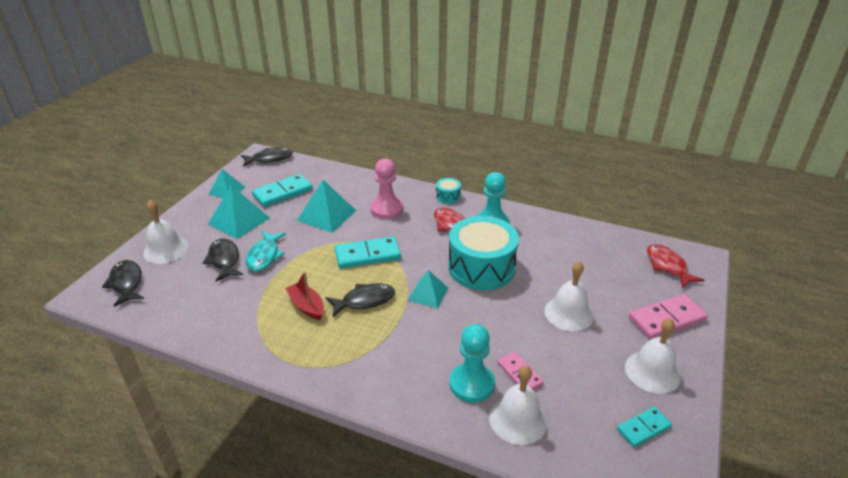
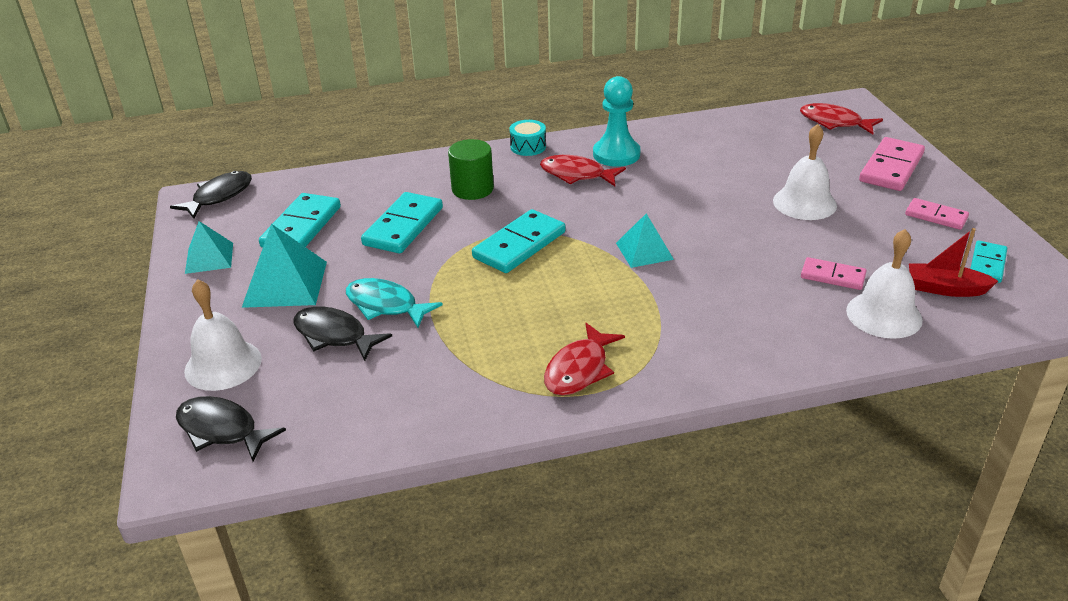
camera: 35 degrees left, 0 degrees up
(264, 256) = (386, 305): turquoise fish -> turquoise fish turned 150 degrees clockwise
(303, 346) = (579, 369): none -> red fish
(307, 306) = (522, 329): red boat -> red boat (945, 289)
(327, 215) = (403, 226): turquoise pyramid -> turquoise domino
(364, 301) = (584, 291): black fish -> none
(386, 209) = (472, 189): pink pawn -> green cylinder
(472, 384) = (803, 308): turquoise pawn -> none
(481, 267) = (664, 200): turquoise drum -> none
(652, 372) = (936, 216): white bell -> pink domino

